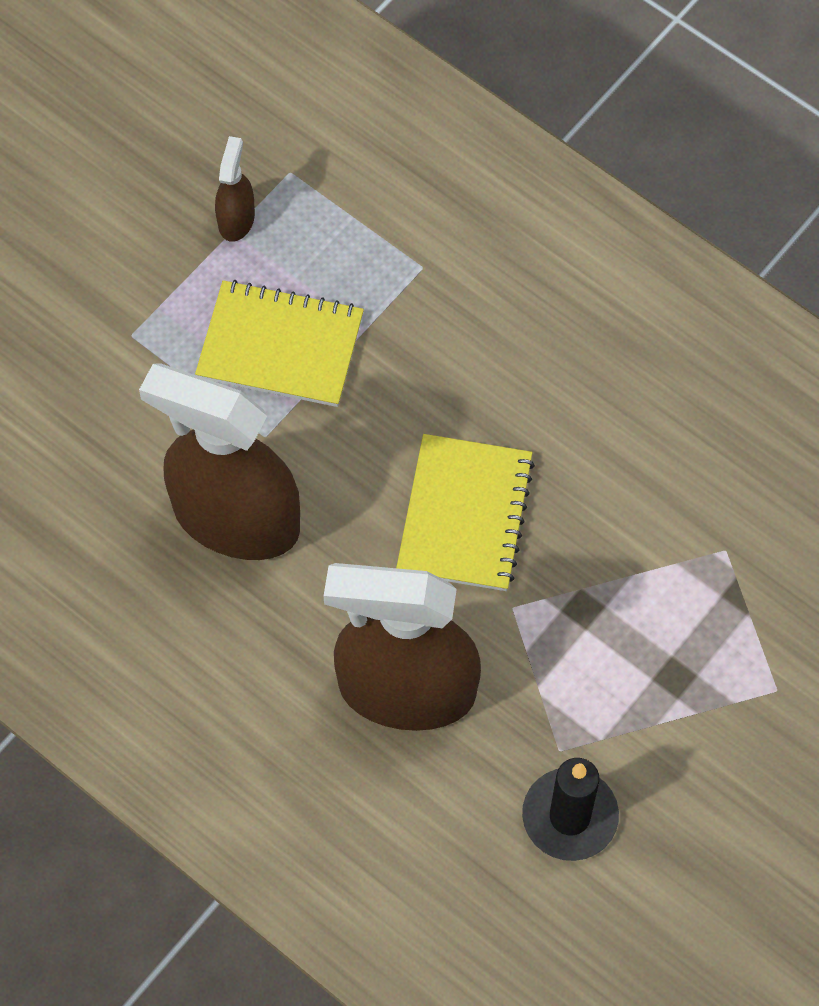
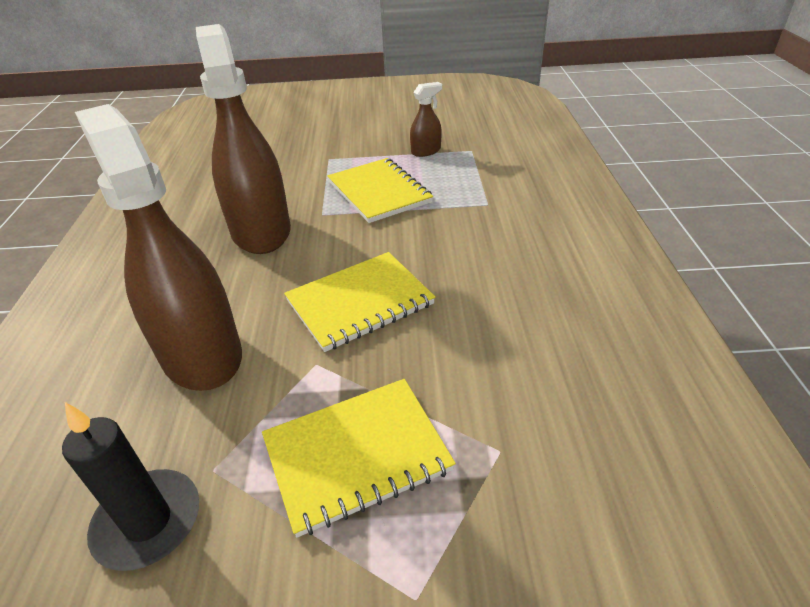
camera: 50 degrees right, 25 degrees down
(639, 645) = (357, 455): none -> yellow notebook

